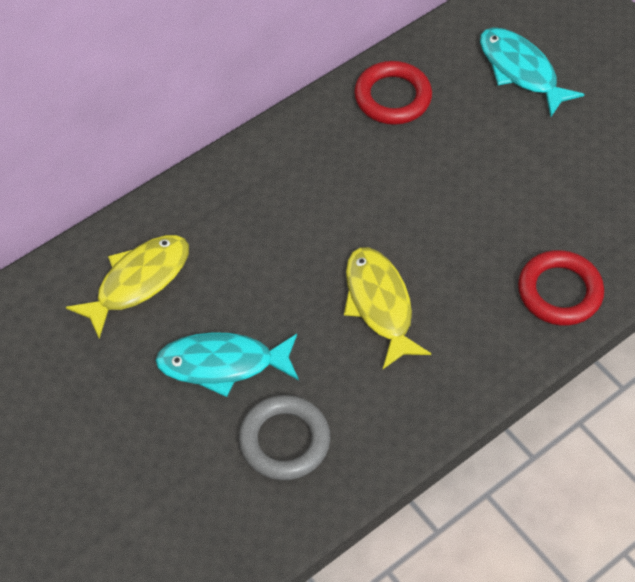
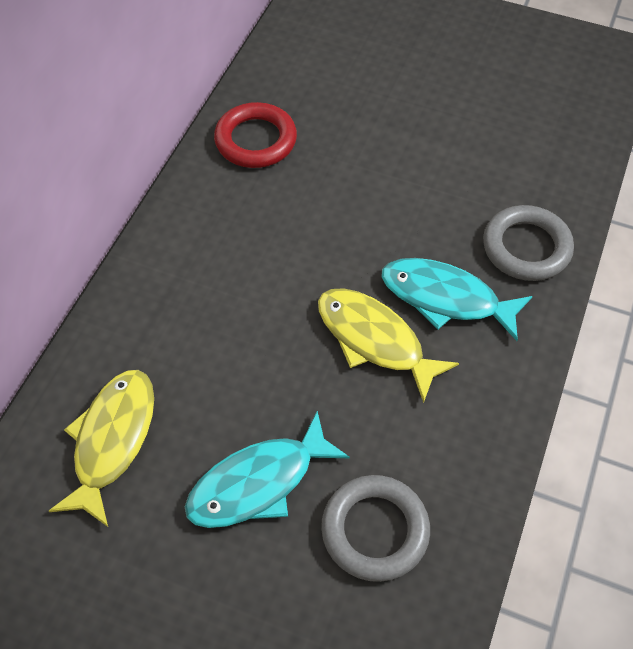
camera: 30 degrees left, 0 degrees up
(520, 71) = (355, 69): turquoise fish -> turquoise fish (446, 298)
(559, 292) = (526, 247): red ring -> grey ring

